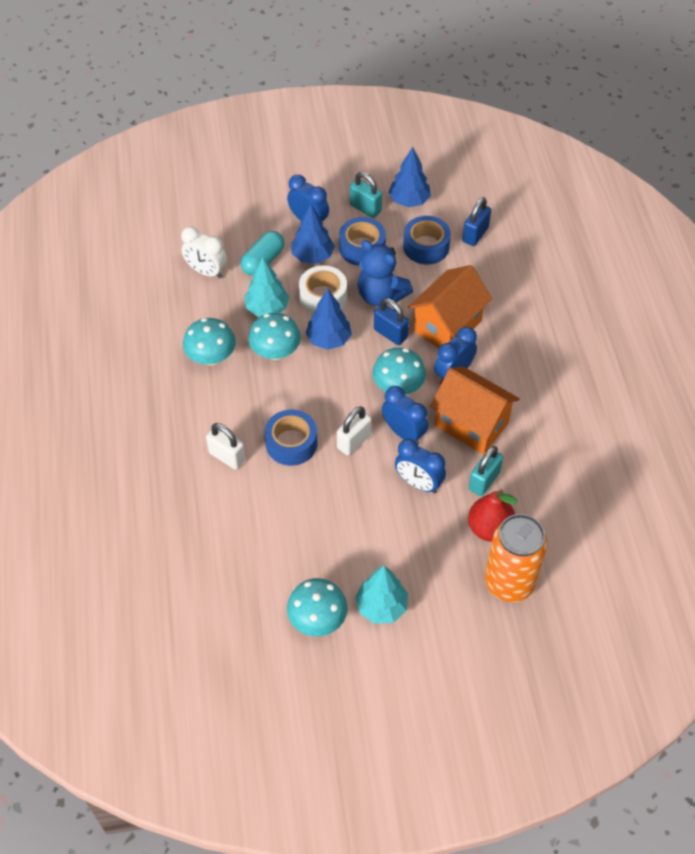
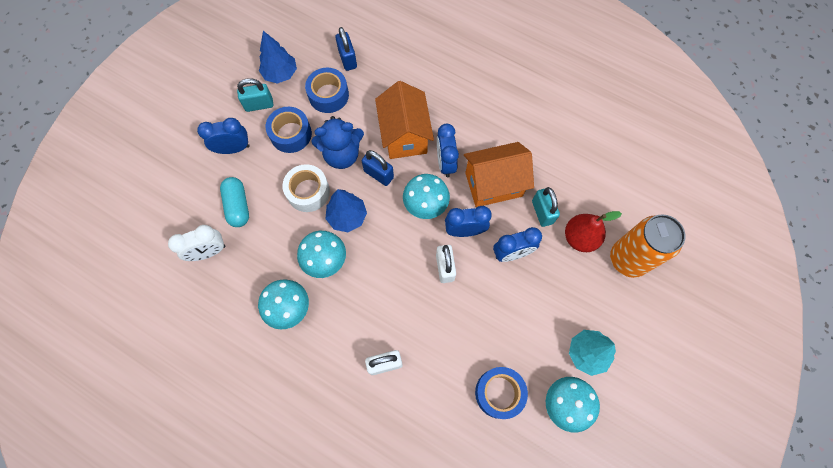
camera: 50 degrees left, 15 degrees up
(267, 308) = (282, 236): turquoise tree -> none
(291, 443) = (411, 310): blue tape -> blue tape (499, 393)
(312, 256) = (266, 170): blue tree -> none
(390, 334) = (378, 174): blue padlock -> blue padlock turned 45 degrees clockwise

